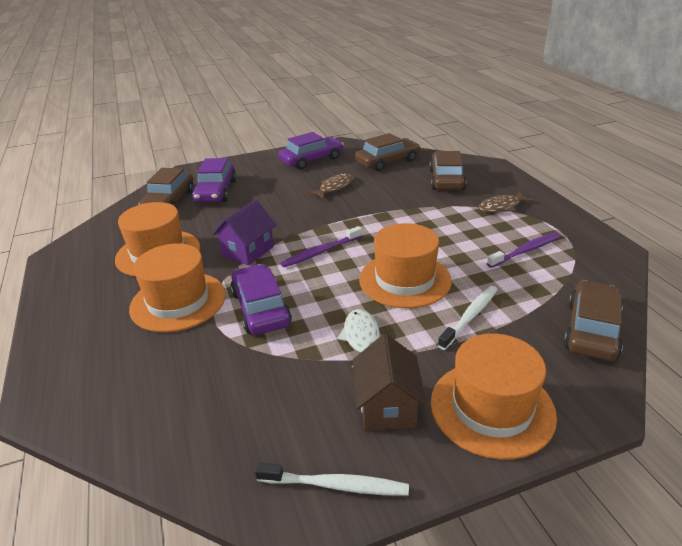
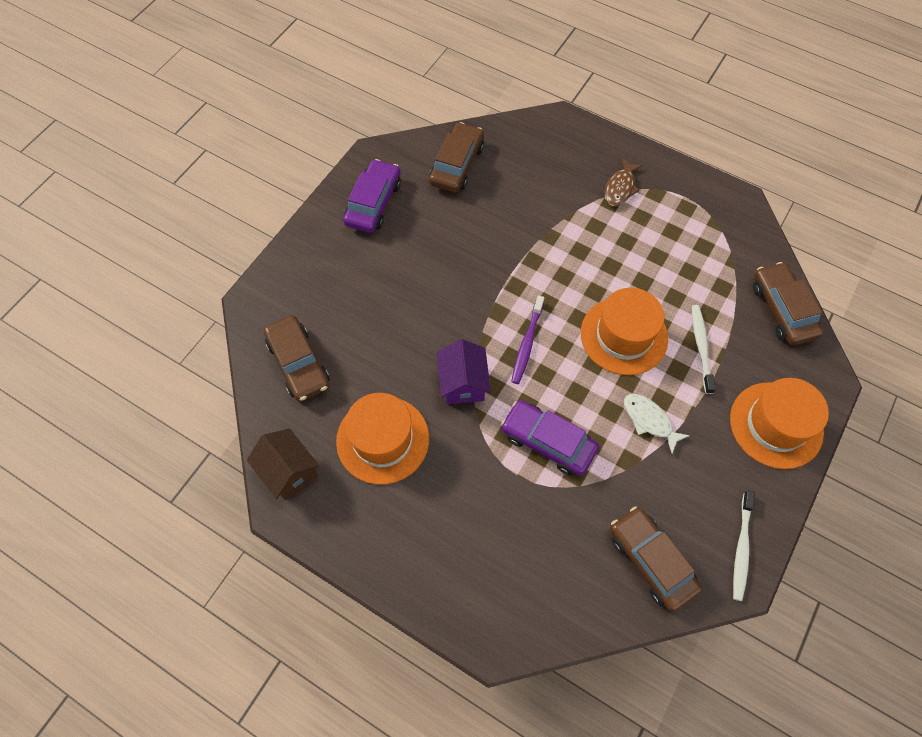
camera: 40 degrees left, 30 degrees up
(178, 301) = (473, 481): orange hat -> none
(216, 191) = (329, 316): purple car -> none
(334, 187) = (446, 240): brown fish -> none
(335, 485) = (741, 548): white toothbrush -> white toothbrush turned 135 degrees clockwise
(387, 406) = (718, 469): brown house -> brown house (289, 471)
(446, 179) = (539, 167): brown car -> brown car (651, 561)
(525, 251) = (681, 242): purple toothbrush -> none

